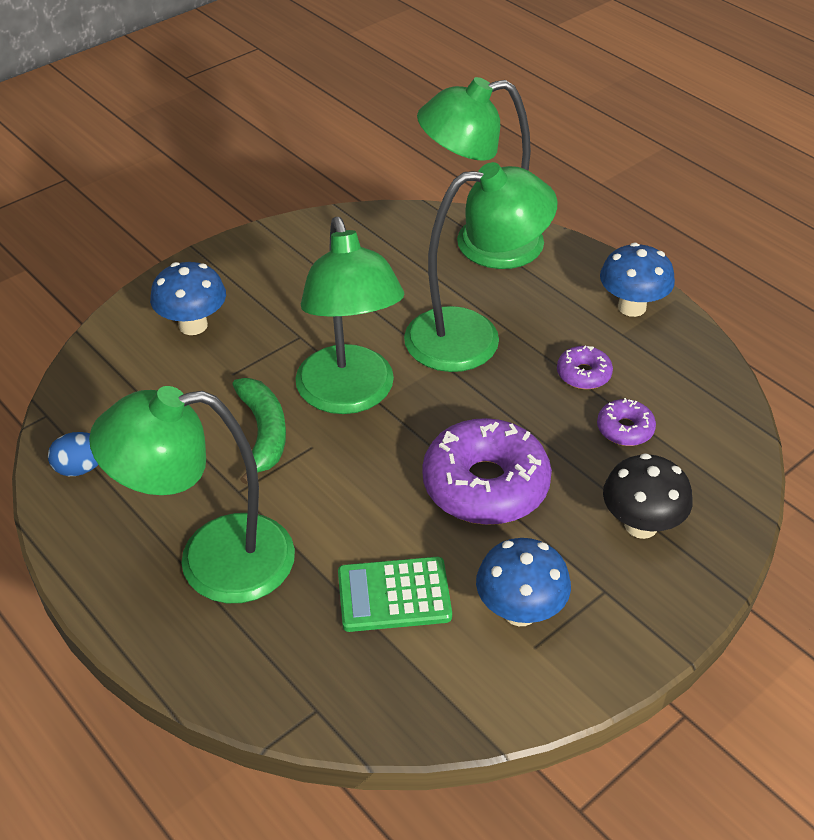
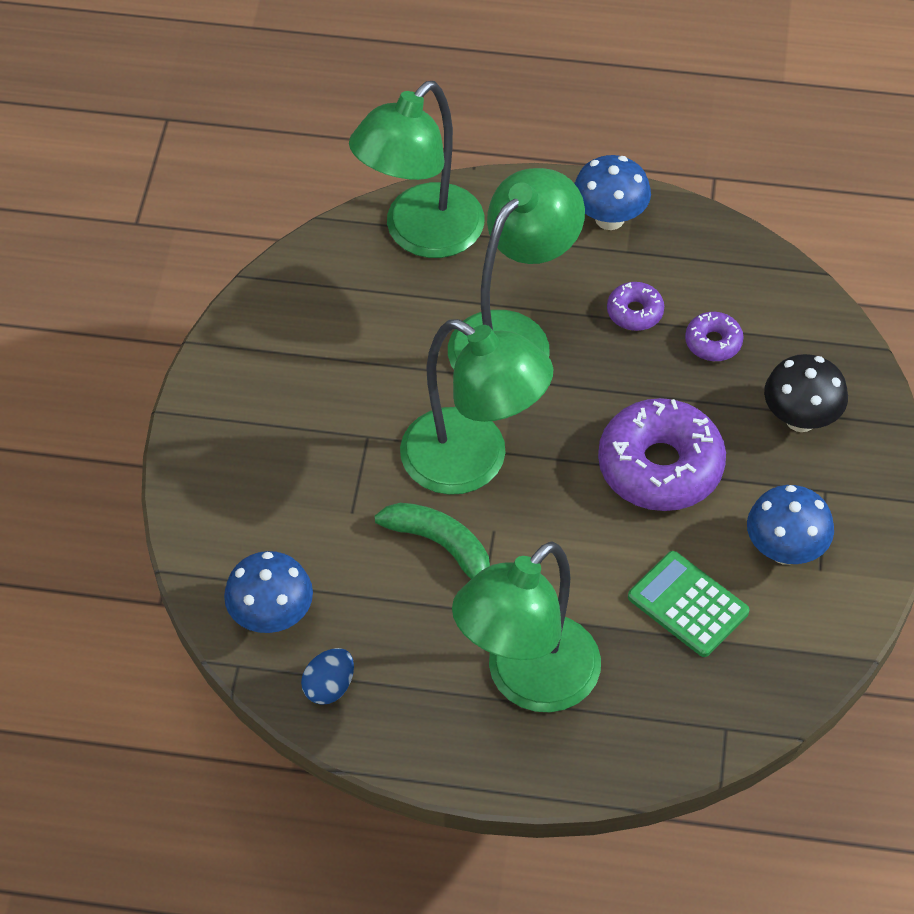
camera: 40 degrees left, 10 degrees up
(193, 325) = (261, 491): blue mushroom -> blue mushroom (272, 617)
(394, 595) = (688, 604): green calculator -> green calculator turned 90 degrees clockwise

